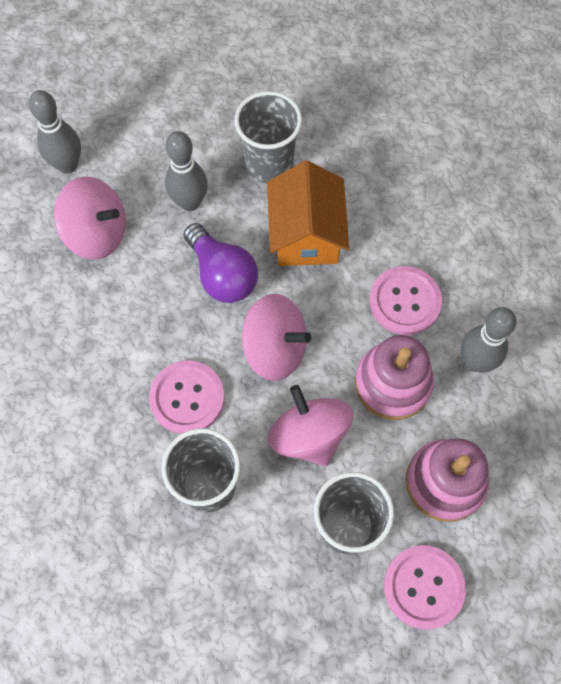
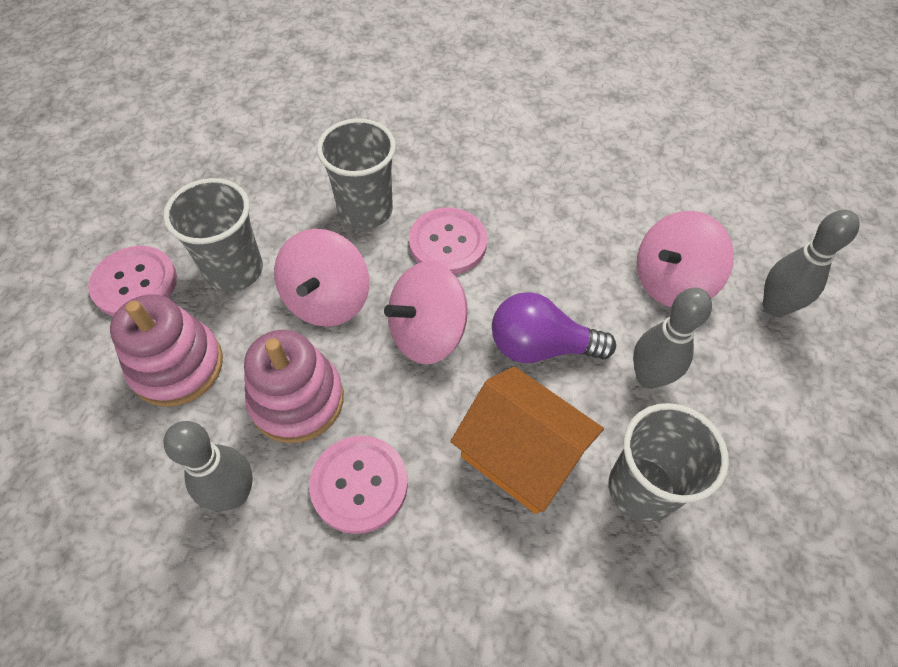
camera: 130 degrees right, 10 degrees down
(309, 435) = (327, 300): pink spinning top -> pink spinning top turned 90 degrees clockwise

